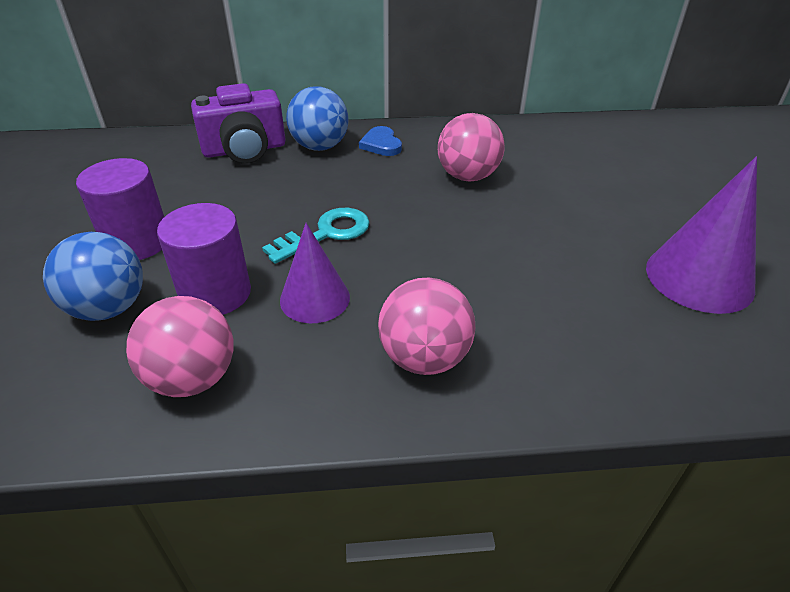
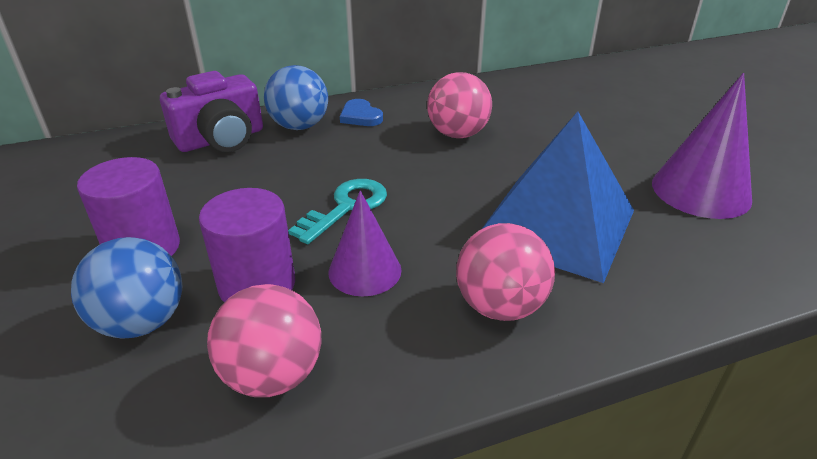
camera: 15 degrees left, 5 degrees down
(521, 287) = (555, 225): none -> blue pyramid

